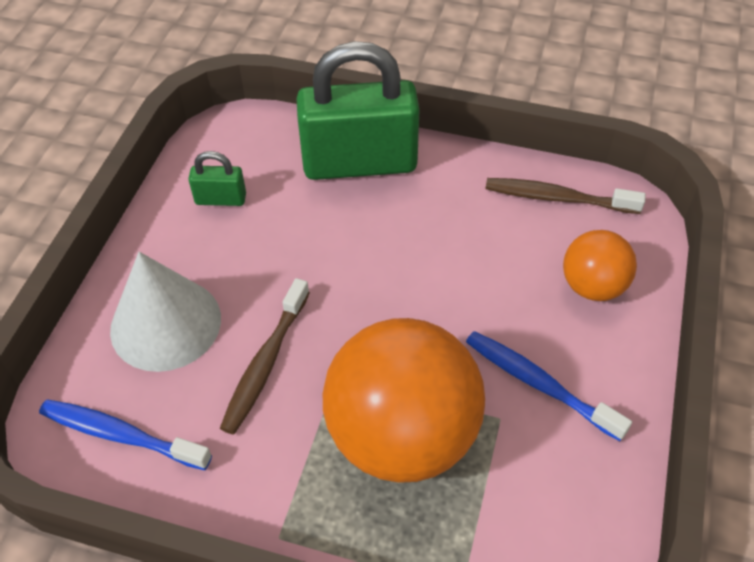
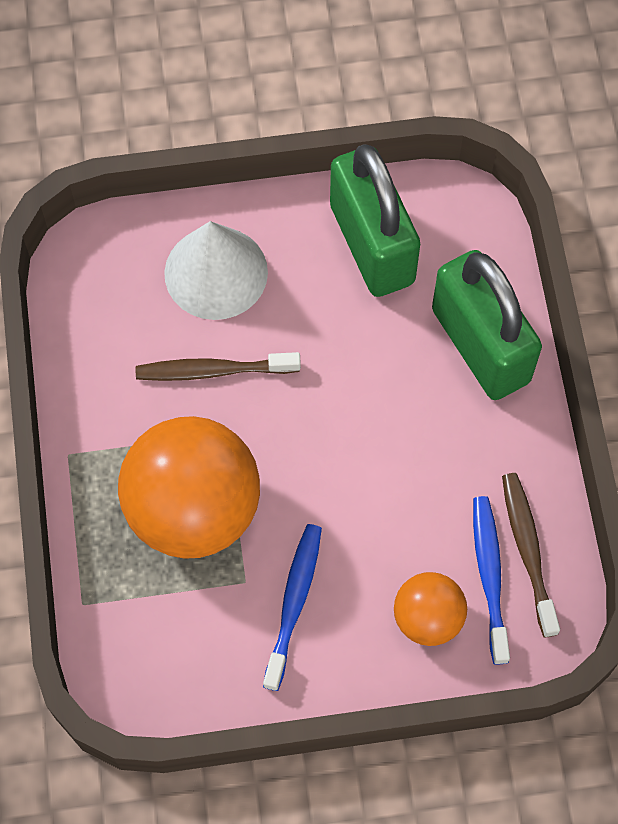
camera: 65 degrees right, 15 degrees up
(121, 435) = (101, 297): blue toothbrush -> blue toothbrush (489, 576)
(221, 199) = (372, 244): green padlock -> green padlock, size x2.30

